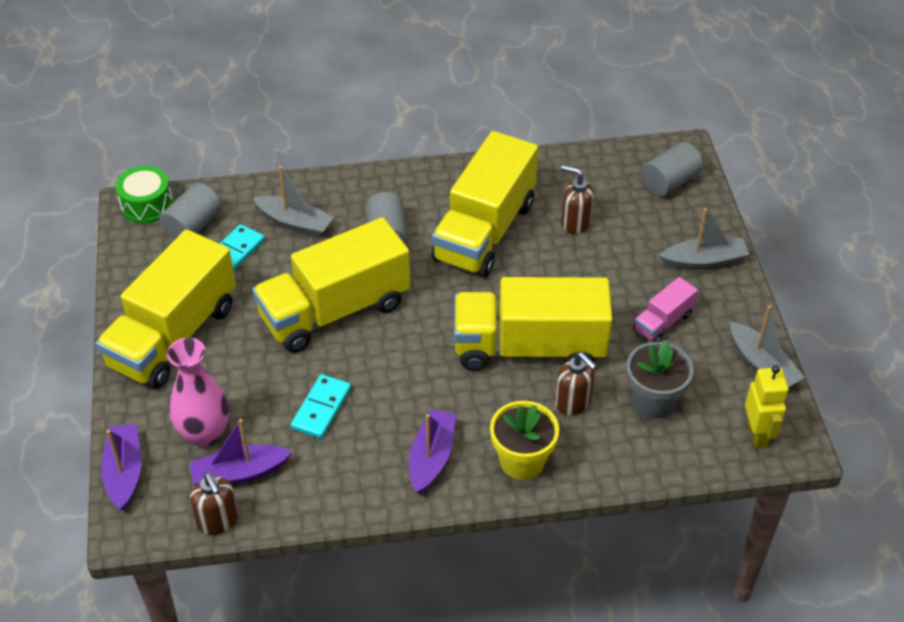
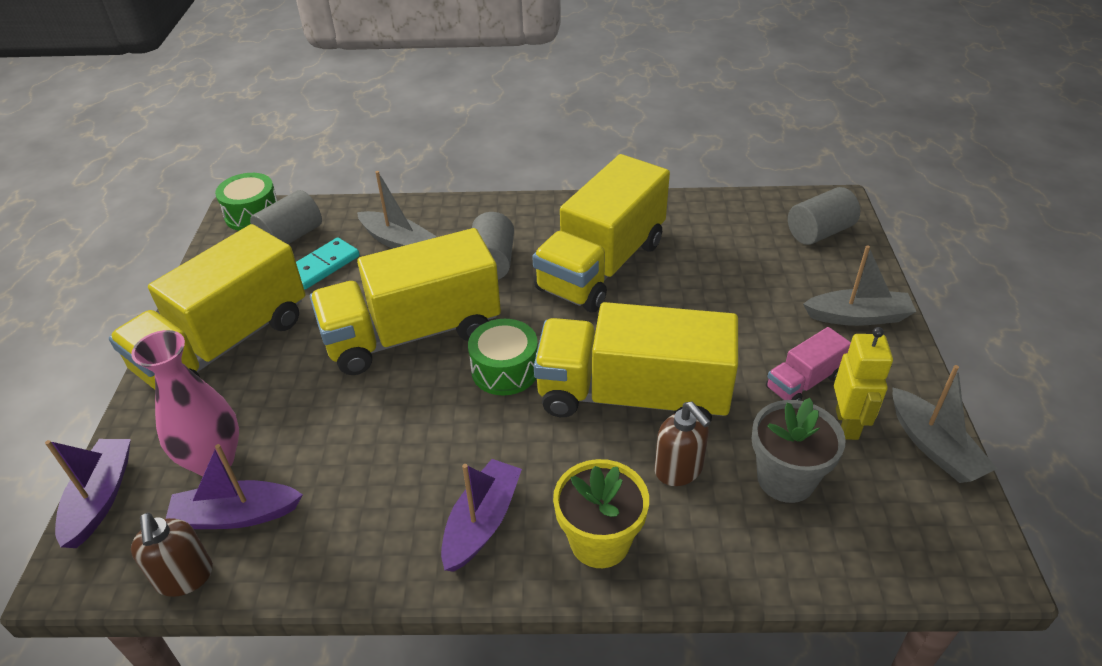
camera: 10 degrees right, 5 degrees down
(321, 408) = (362, 444): turquoise domino -> none
(421, 335) = (505, 370): none -> green drum
(575, 223) = (706, 265): brown soap dispenser -> none
(757, 434) = (929, 541): yellow robot -> yellow robot (847, 424)

